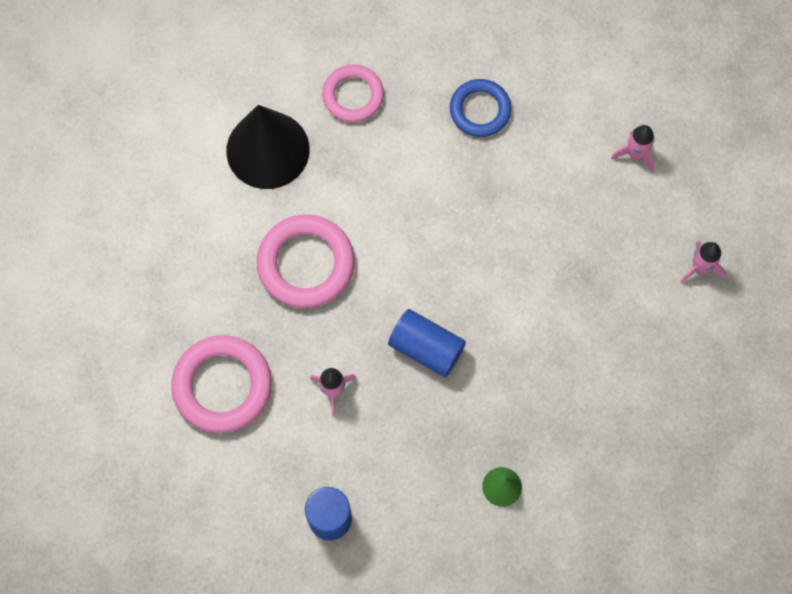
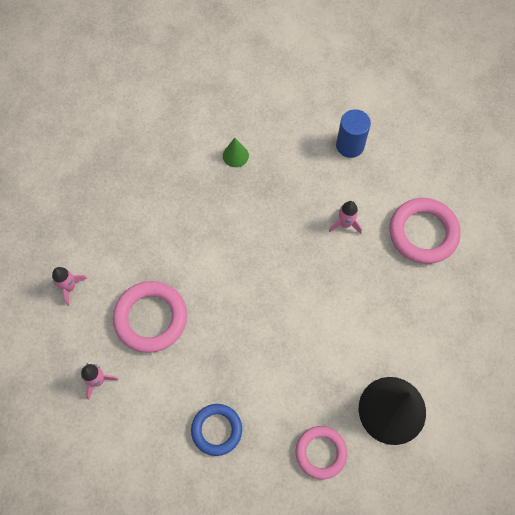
camera: 175 degrees left, 5 degrees down
(306, 264) = (362, 314): pink ring -> pink ring (151, 318)
(426, 348) = (277, 247): blue cylinder -> none

